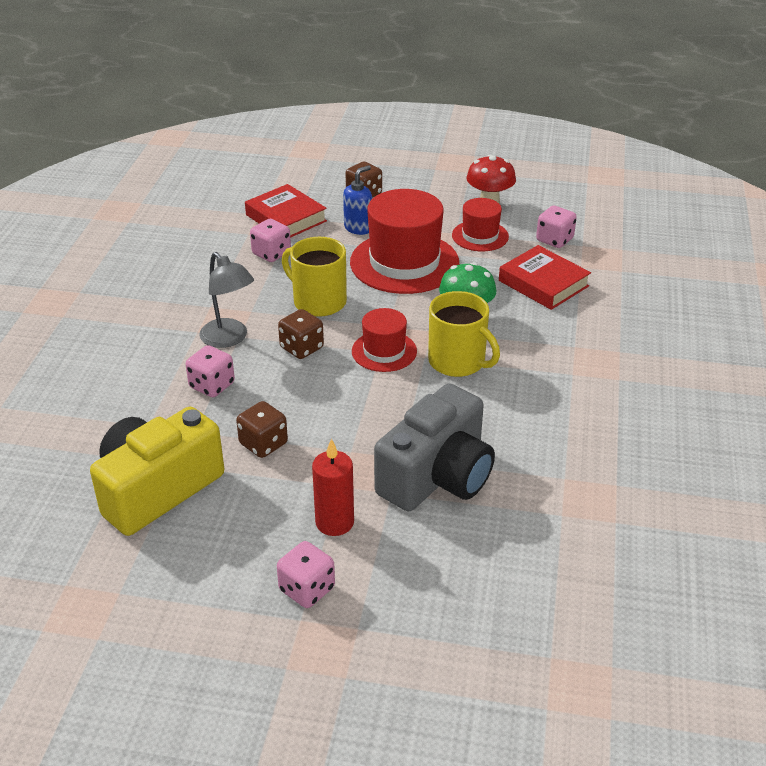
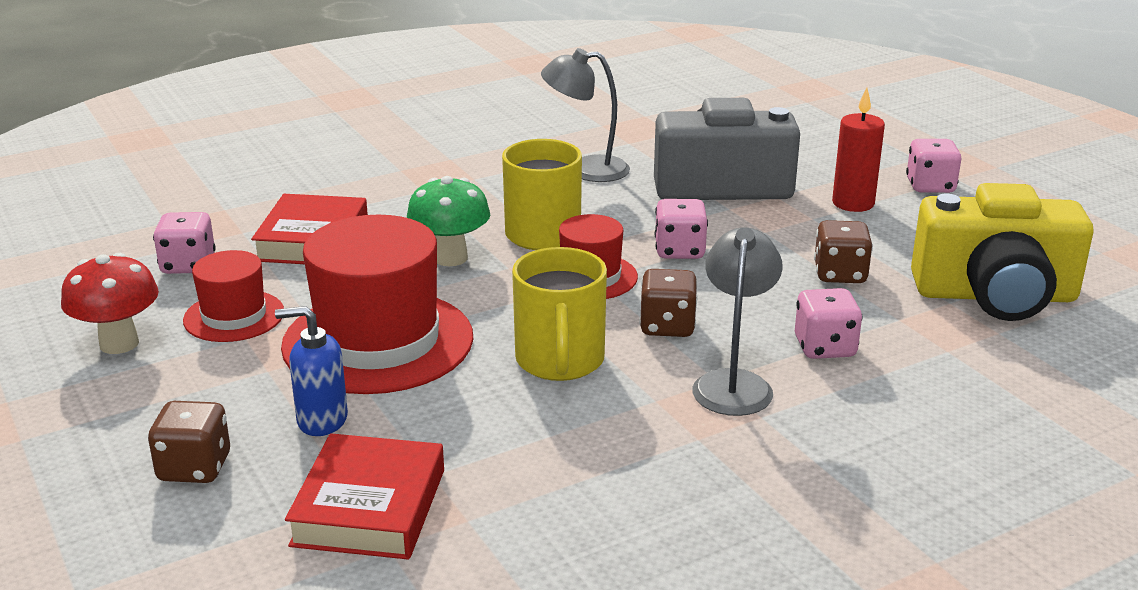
camera: 130 degrees left, 10 degrees down
(271, 254) = (497, 461): pink dice -> pink dice (679, 251)
(534, 428) = (586, 170): none -> grey lamp

